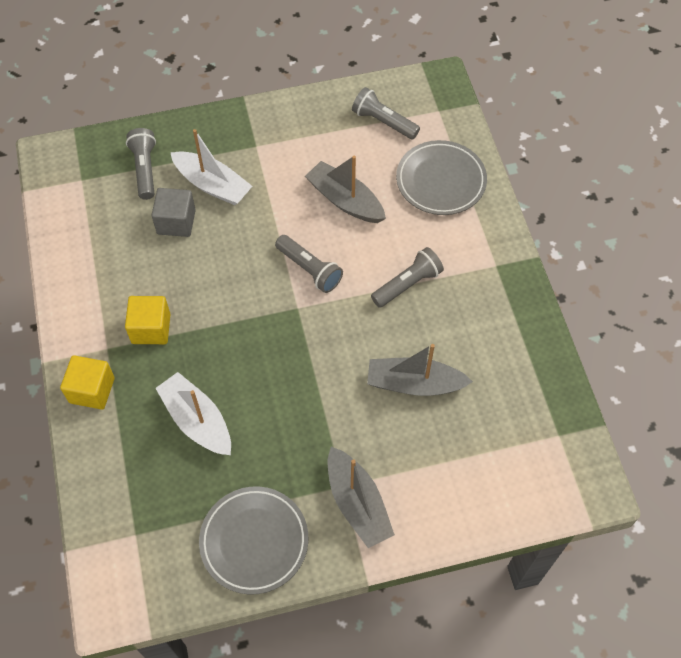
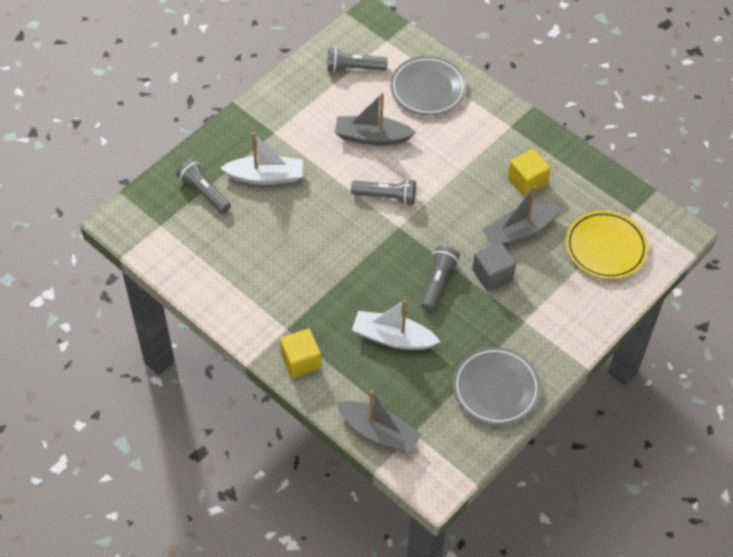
camera: 35 degrees left, 5 degrees down
(151, 328) = (307, 297): yellow cube -> yellow cube (527, 181)
(176, 222) = (261, 216): grey cube -> grey cube (492, 275)
(357, 503) = (542, 326): grey boat -> grey boat (378, 432)
(408, 284) = (462, 170): grey flashlight -> grey flashlight (438, 283)
(494, 457) = (605, 248): none -> yellow plate

